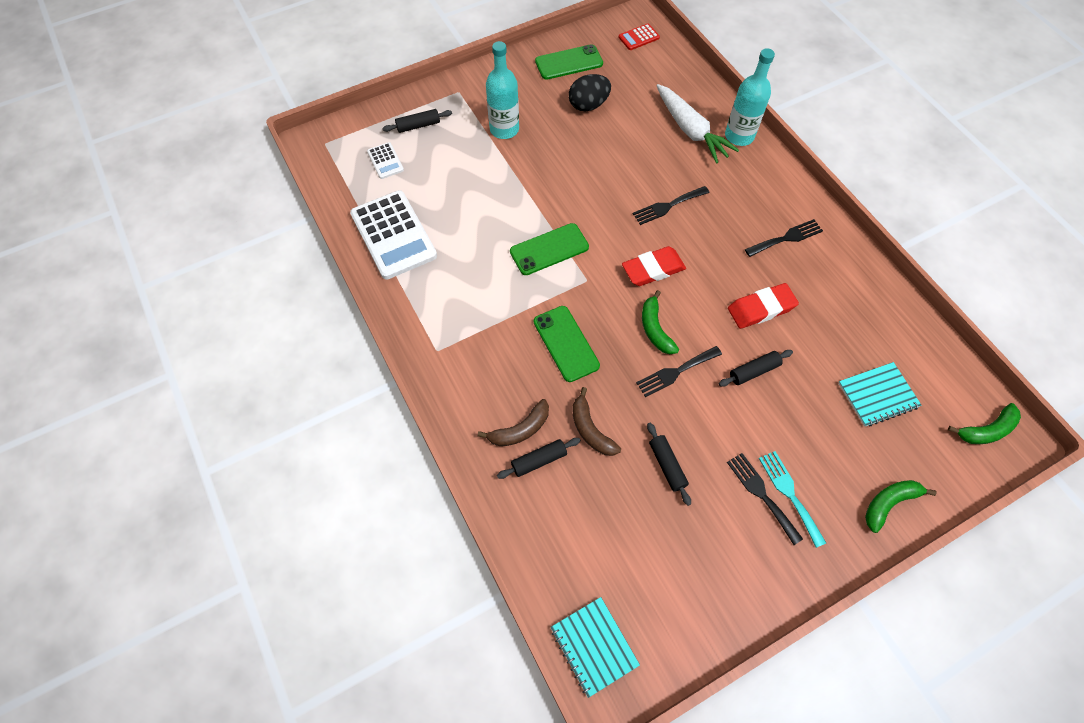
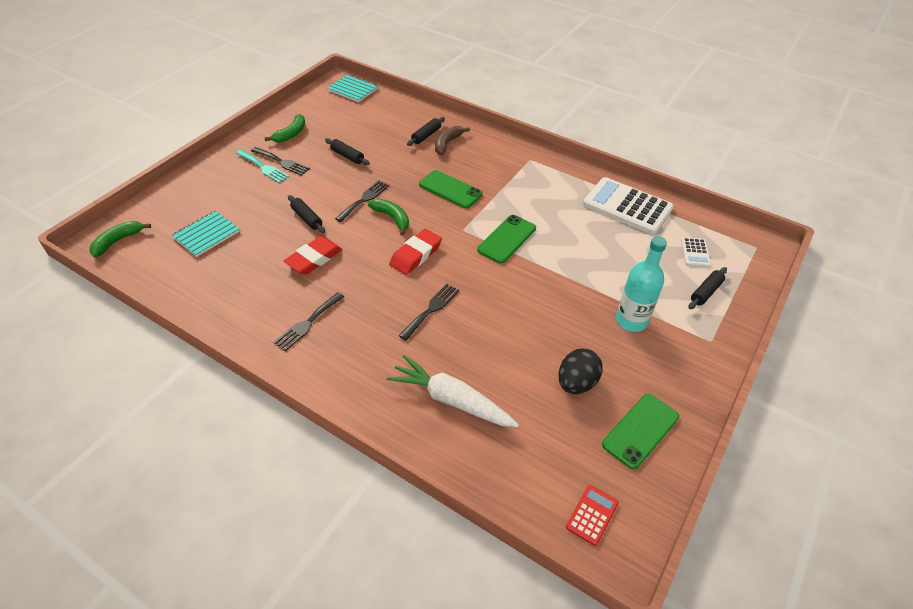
camera: 150 degrees right, 15 degrees down
(385, 161) = (695, 253): white calculator -> white calculator turned 120 degrees counterclockwise
(590, 429) = (404, 156): brown banana -> none
(739, 136) = (394, 416): turquoise bottle -> none
(753, 371) = (307, 218): black rolling pin -> black rolling pin turned 75 degrees counterclockwise
(889, 503) = (195, 182): green banana -> green banana (291, 134)

